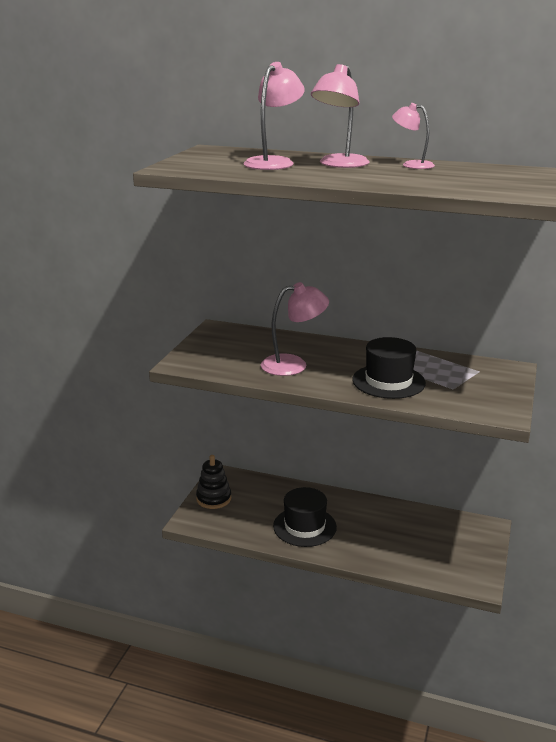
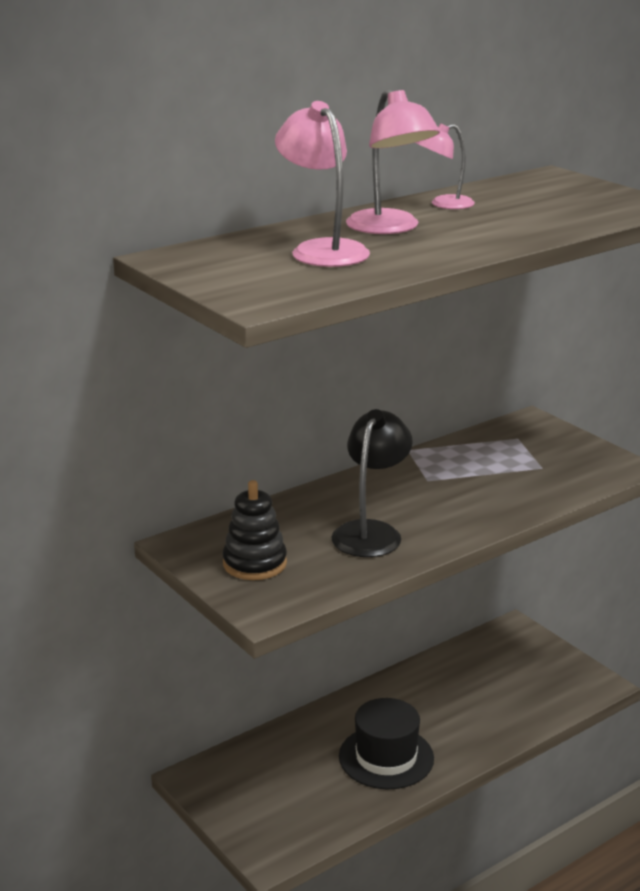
camera: 55 degrees left, 0 degrees up
(213, 498) = (242, 810): black stacking toy -> black stacking toy (254, 563)
(293, 364) = (371, 532): pink lamp -> black lamp
(388, 381) = (486, 494): black hat -> none

